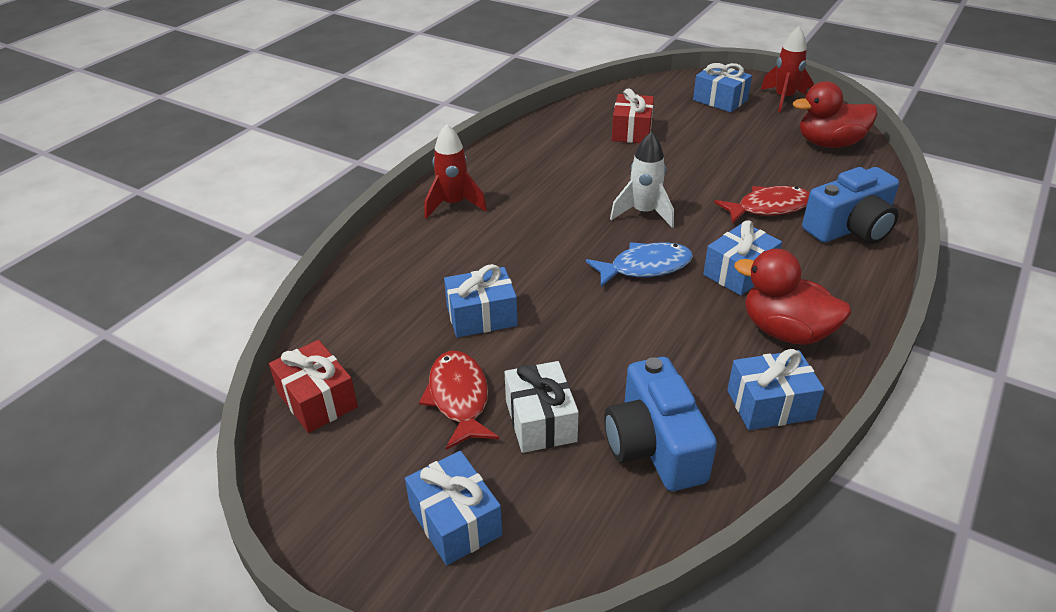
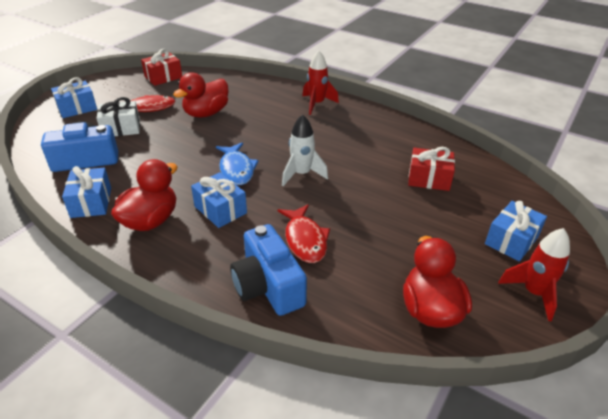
camera: 90 degrees right, 0 degrees up
(481, 316) = (206, 113): blue gift -> red duck

